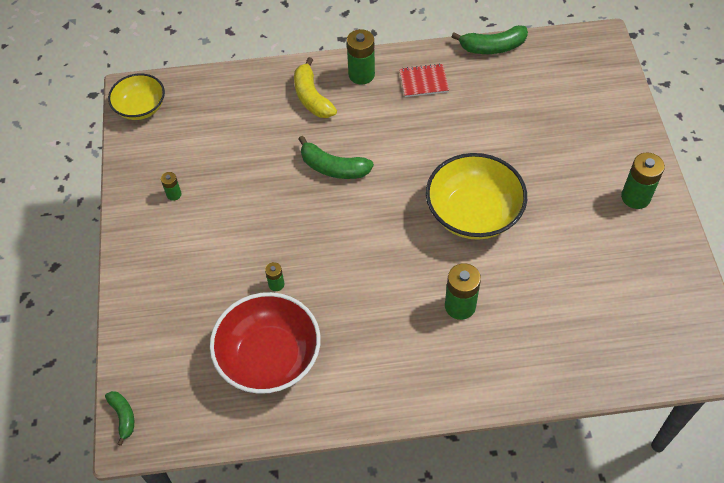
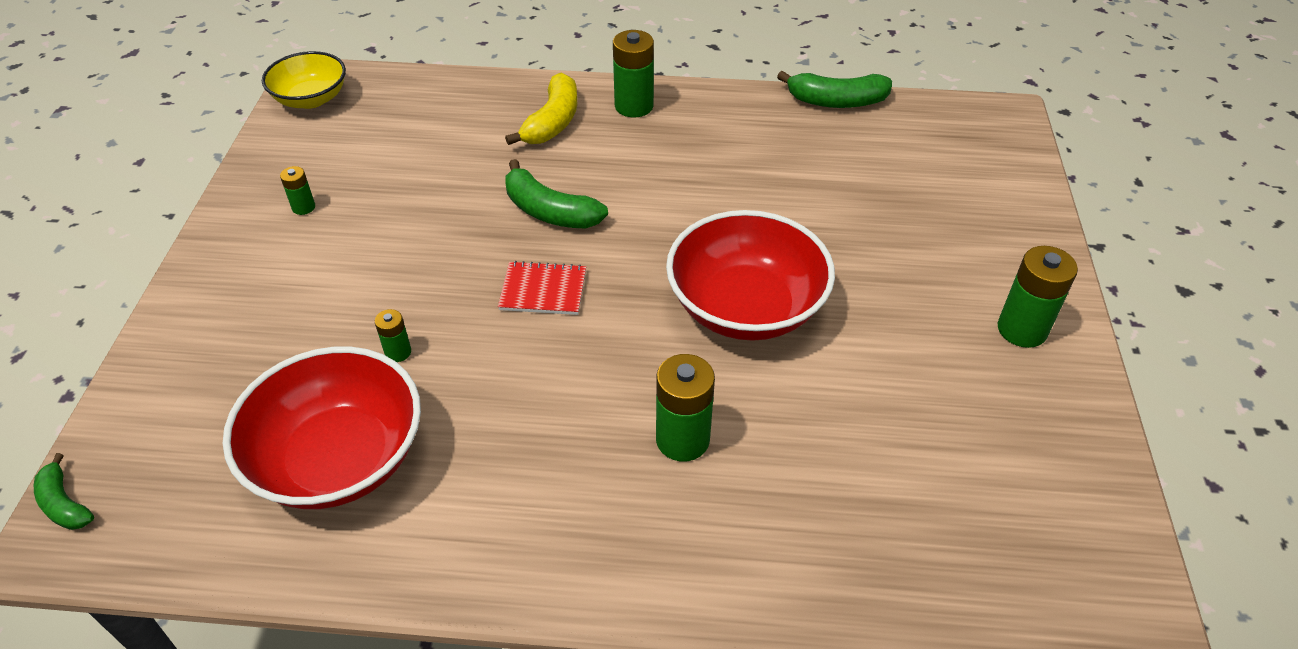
camera: 10 degrees right, 10 degrees down
(123, 416) = (64, 504): green banana -> green banana turned 150 degrees clockwise
(312, 97) = (552, 122): yellow banana -> yellow banana turned 150 degrees counterclockwise
(423, 81) = (721, 127): red notebook -> red notebook (543, 290)
(473, 213) = (745, 307): yellow bowl -> red bowl

